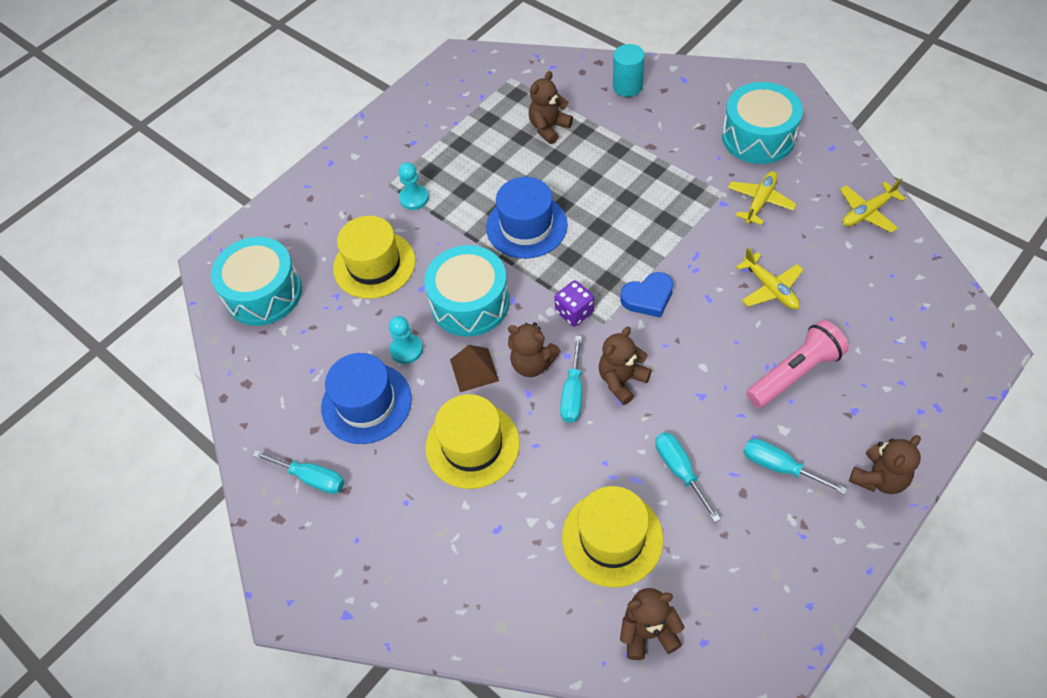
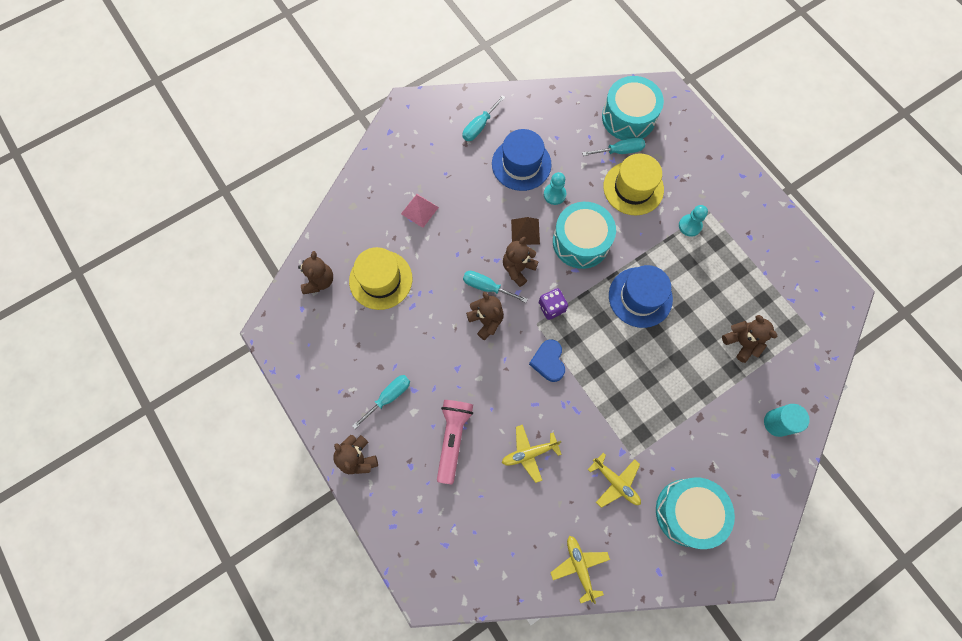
camera: 100 degrees right, 15 degrees up
(472, 445) = (470, 218): yellow hat -> none
(480, 519) = (419, 210): none -> pink pyramid
(680, 470) = (409, 334): turquoise screwdriver -> turquoise screwdriver (620, 151)
(795, 373) = (453, 438): pink flashlight -> pink flashlight turned 150 degrees counterclockwise

